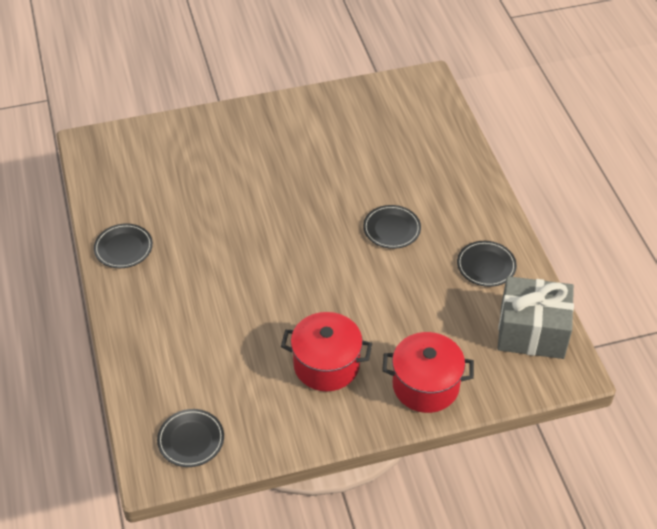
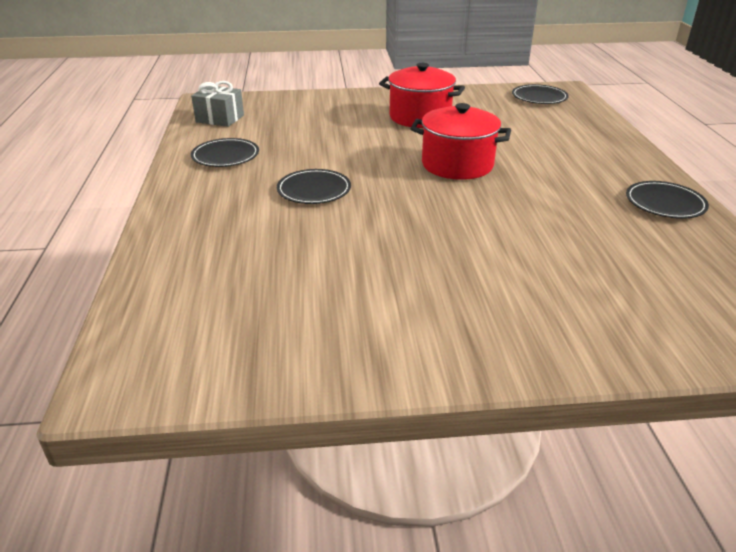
camera: 170 degrees left, 15 degrees down
(425, 385) = (336, 103): red pot -> red pot (457, 165)
(532, 332) = (220, 118): grey gift -> grey gift, size x0.59

